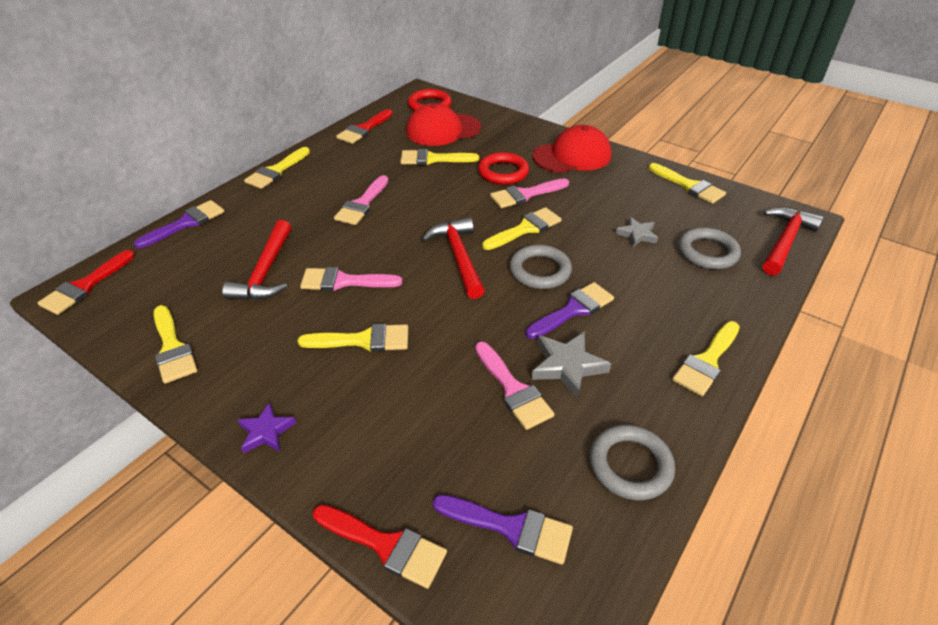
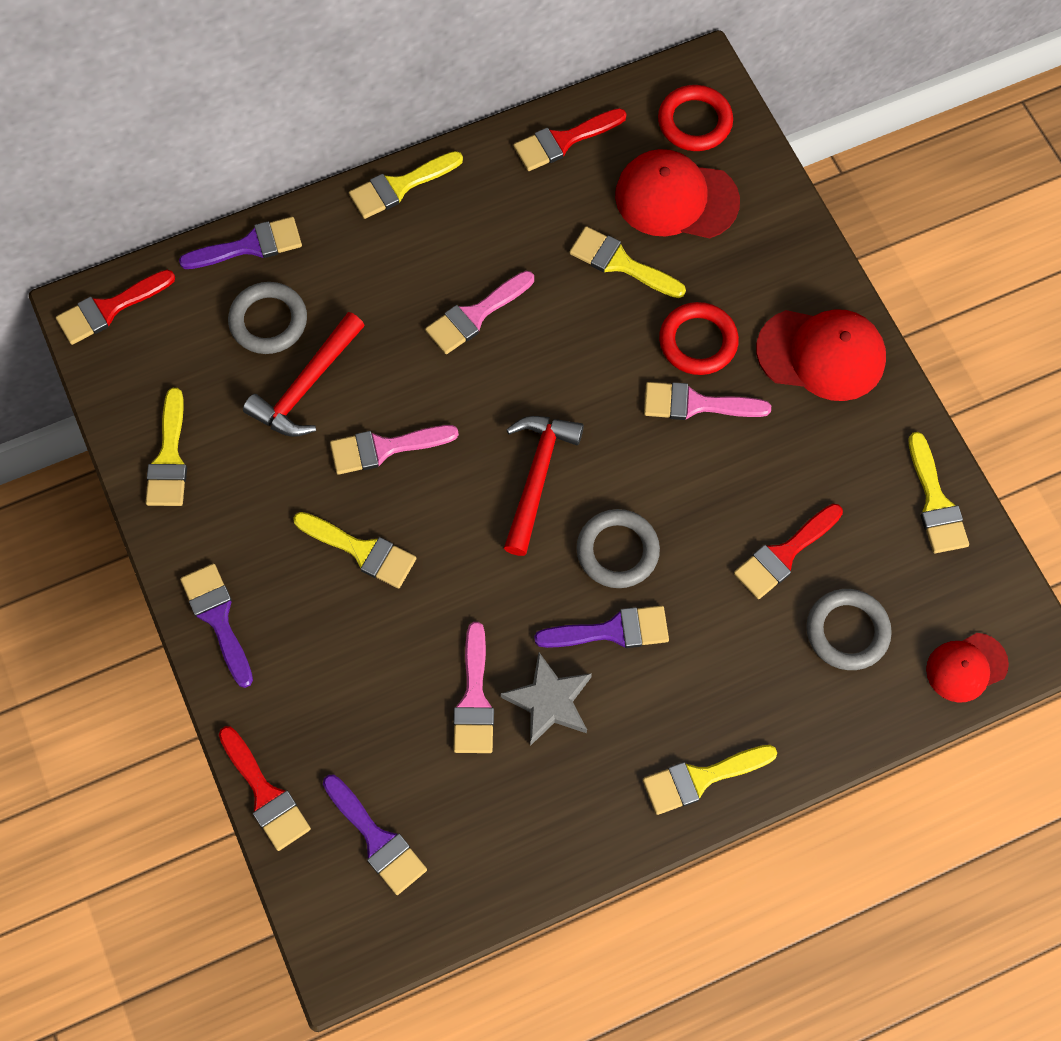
camera: 30 degrees right, 25 degrees up
(266, 431) = (217, 618): purple star -> purple brush
(343, 281) = (384, 448): pink brush -> pink brush turned 45 degrees counterclockwise
(525, 228) = (651, 469): yellow brush -> none
(630, 465) = (524, 843): grey ring -> grey ring (268, 321)
(637, 234) = (784, 555): grey star -> red brush
(785, 241) = (966, 667): red hammer -> red cap

